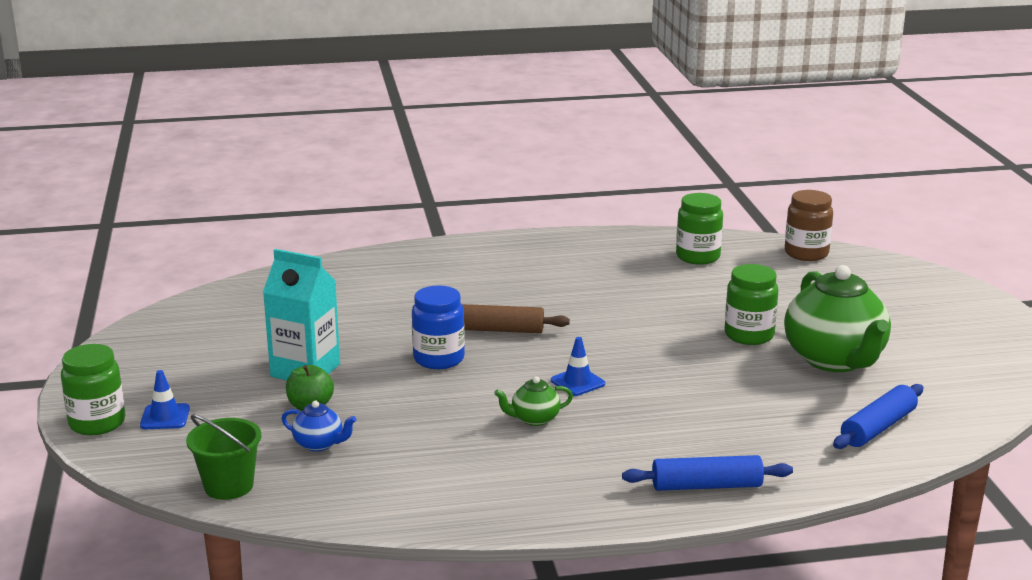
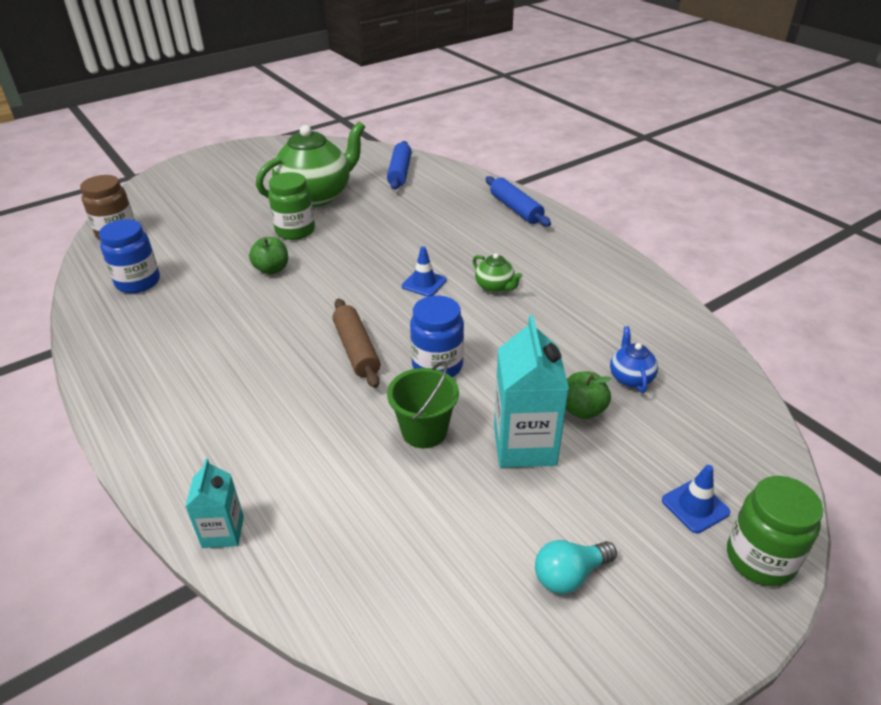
camera: 115 degrees left, 15 degrees up
(184, 353) = (569, 575): none -> turquoise light bulb
(229, 486) = (734, 400): green bucket -> green bucket (424, 431)
(358, 261) = (223, 532): none -> turquoise carton
(673, 313) = (272, 269): none -> green apple
(698, 257) = (138, 282): green jar -> blue jar
(878, 428) = (400, 172): blue rolling pin -> blue rolling pin turned 75 degrees clockwise

